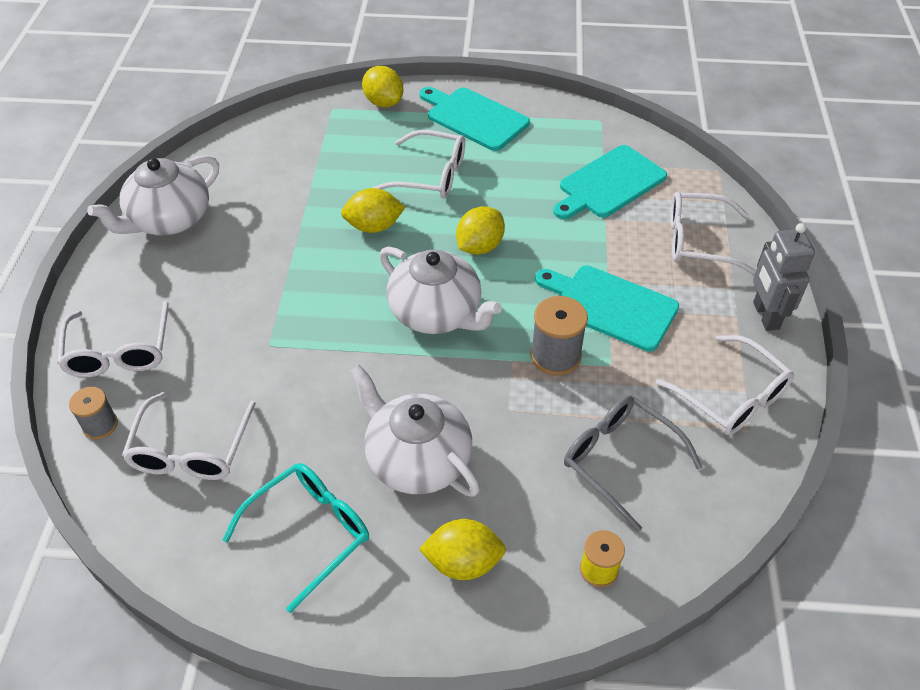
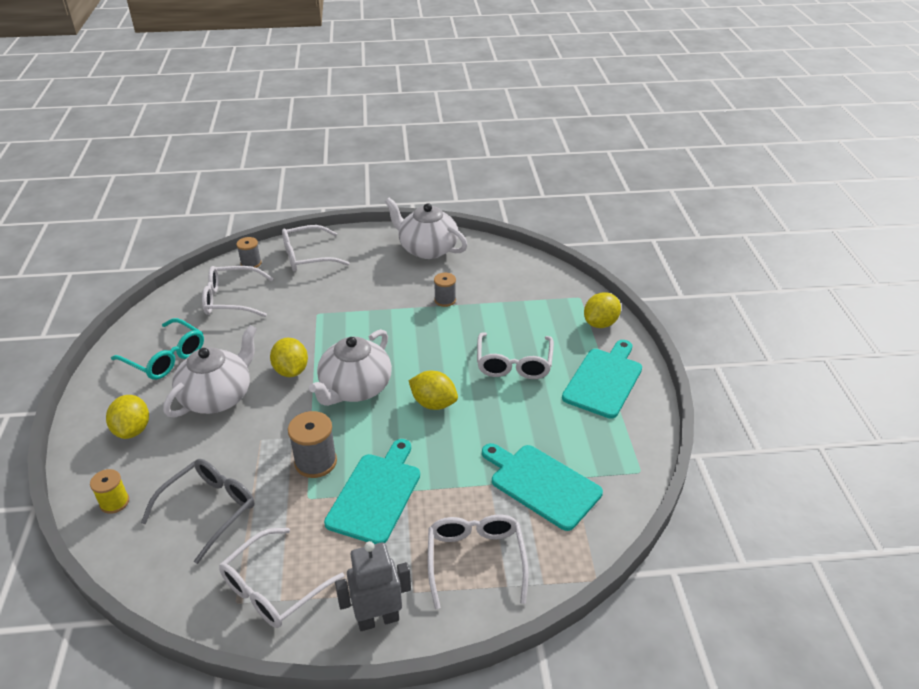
camera: 80 degrees right, 10 degrees down
(292, 216) = (445, 300): none -> grey spool
(374, 226) = (443, 342): yellow lemon -> yellow lemon (291, 371)

